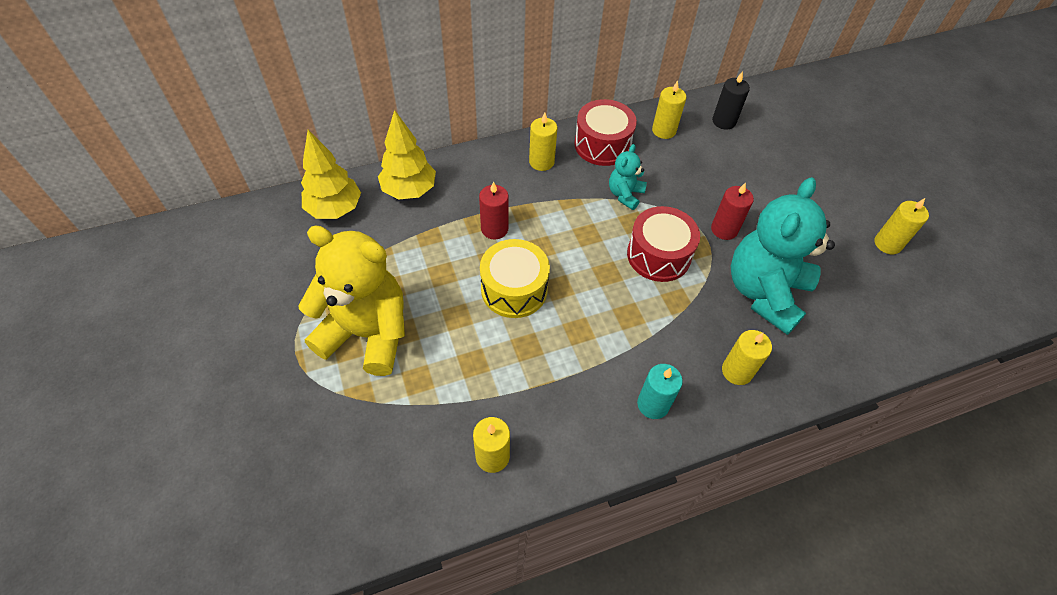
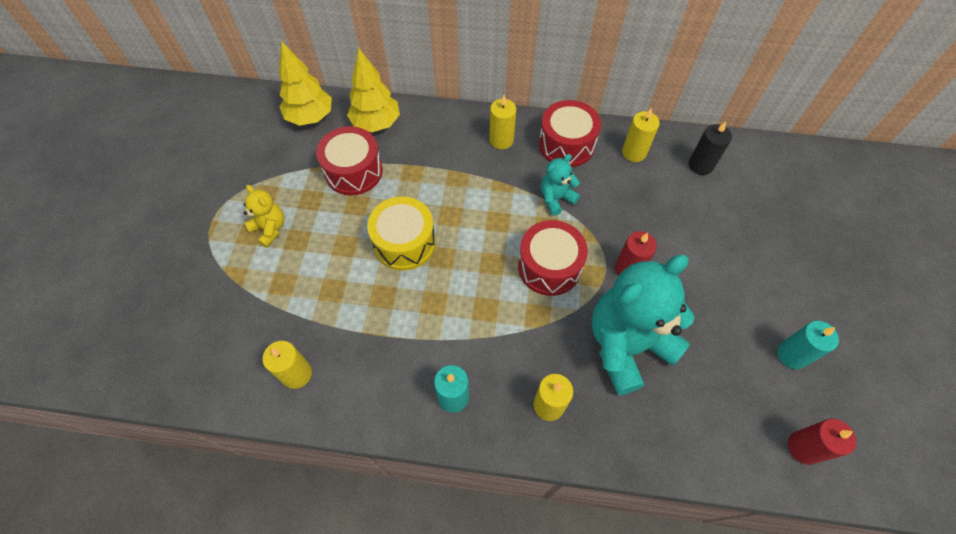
camera: 30 degrees right, 5 degrees up
(367, 333) = (270, 229): yellow teddy bear -> yellow teddy bear, size x0.47
(417, 244) = (353, 171): none -> red drum
(494, 229) = (422, 184): red candle -> red candle (803, 447)
(887, 244) = (791, 355): yellow candle -> turquoise candle

